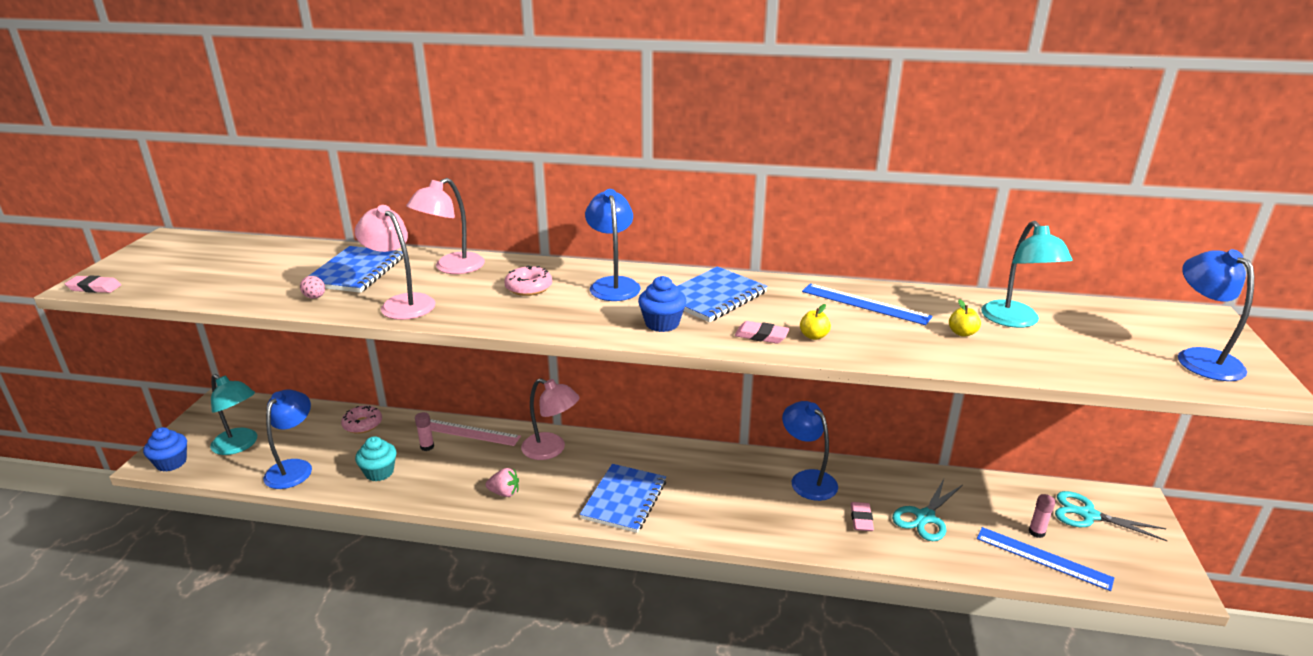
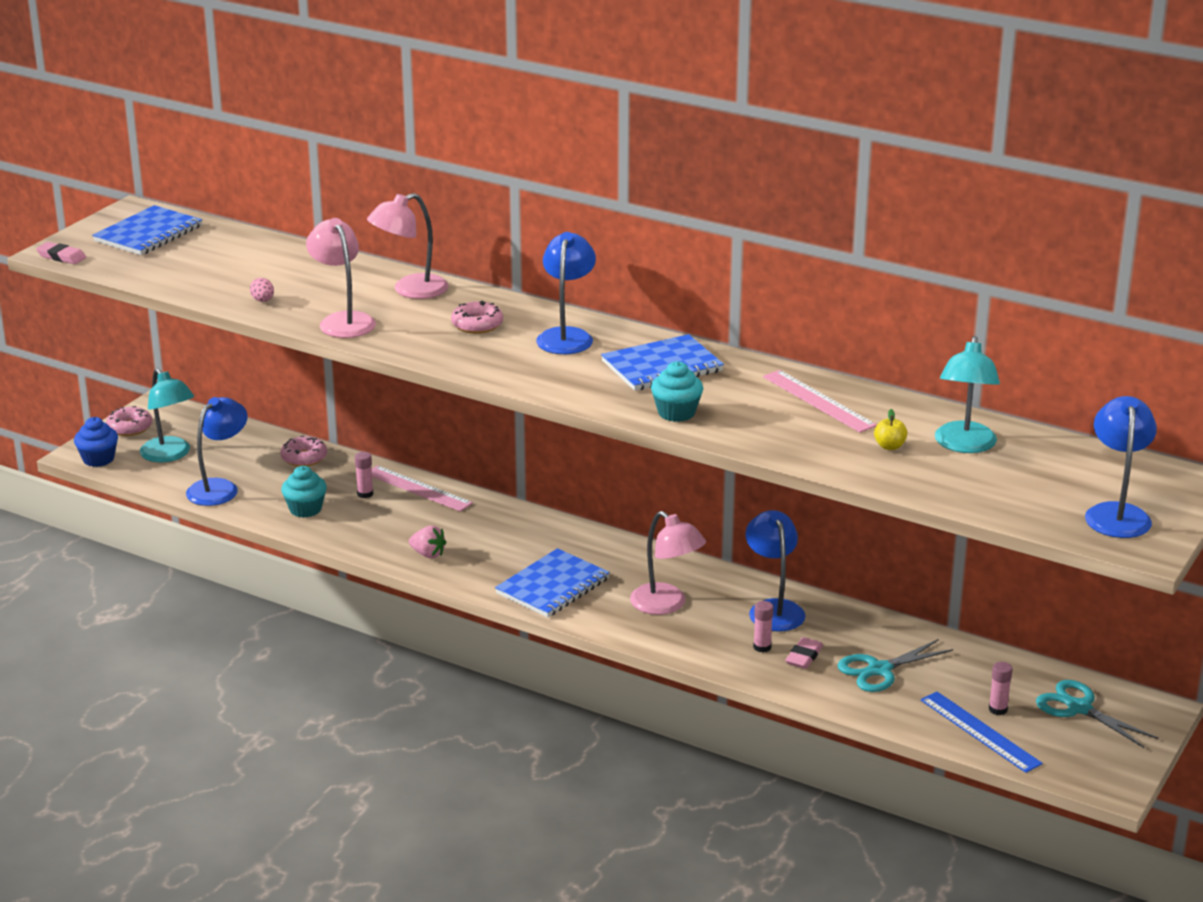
camera: 20 degrees right, 0 degrees up
(197, 427) = (130, 428): none -> pink donut
(356, 272) = (311, 279): blue notebook -> blue notebook (148, 234)
(551, 449) = (500, 523): pink lamp -> pink lamp (666, 605)
(662, 323) = (586, 384): blue cupcake -> none
(761, 336) = (676, 413): pink eraser -> turquoise cupcake
(813, 336) = (729, 422): yellow apple -> none
(824, 518) = (762, 647): none -> pink glue stick
(865, 304) = (818, 401): blue ruler -> pink ruler

